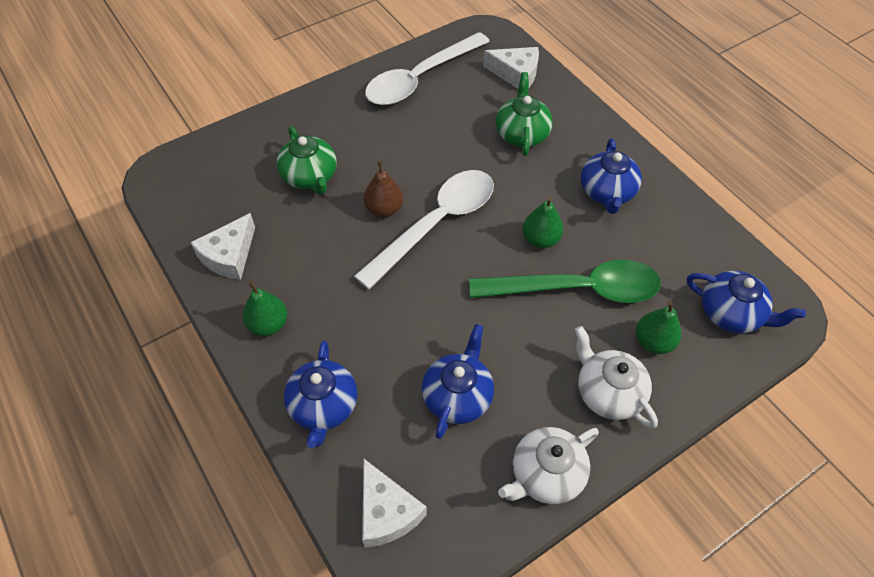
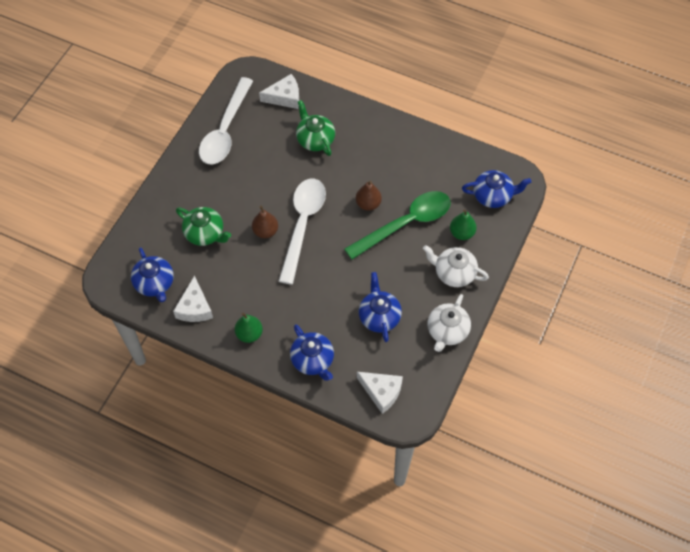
camera: 30 degrees left, 5 degrees up
(540, 239) = (368, 204): green pear -> brown pear
(607, 192) = (388, 155): blue teapot -> blue teapot (155, 283)

